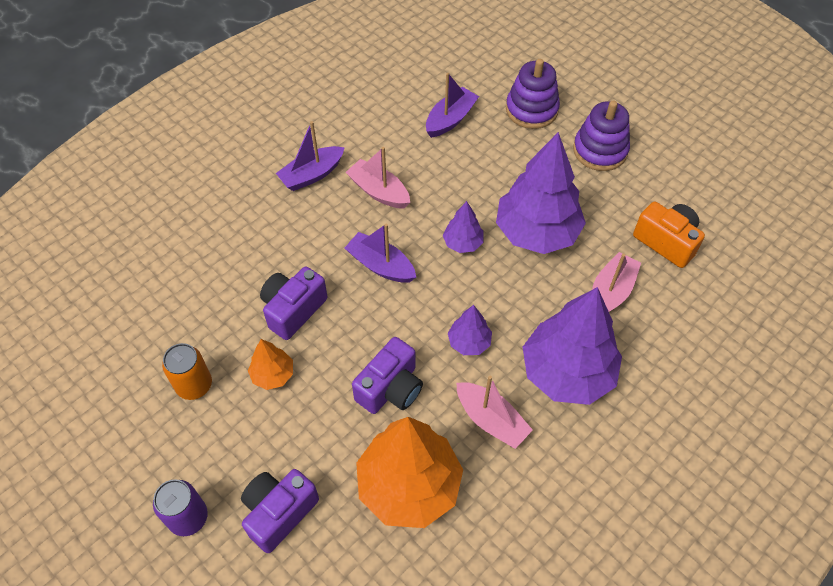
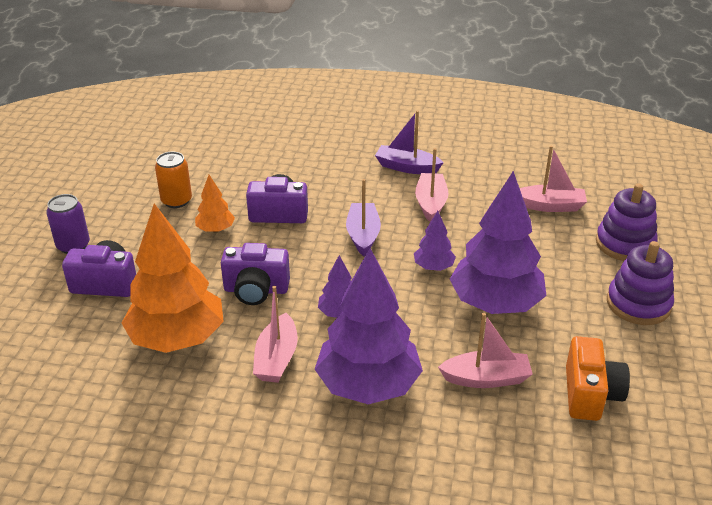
camera: 55 degrees right, 20 degrees down
(450, 119) = (550, 206): purple boat -> pink boat

